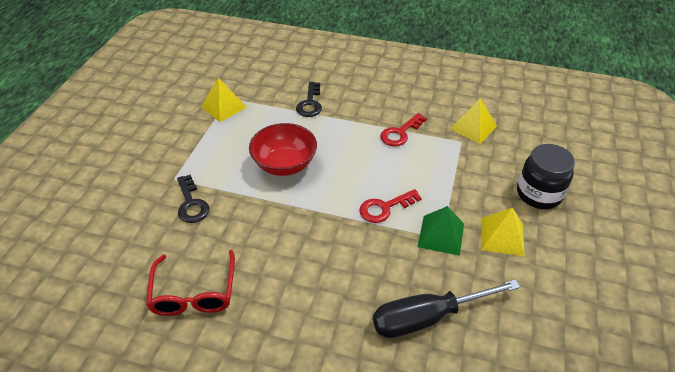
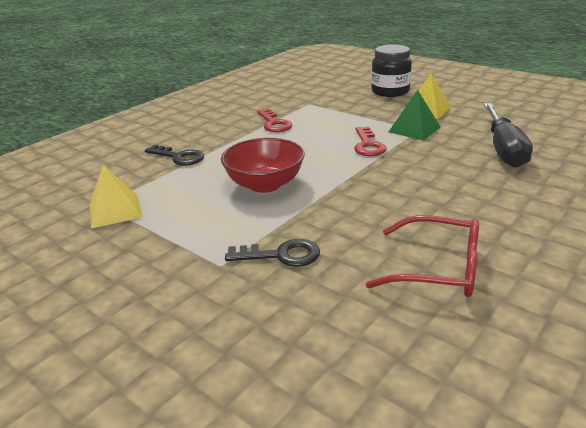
camera: 65 degrees left, 15 degrees down
(473, 127) = (296, 97): yellow pyramid -> none

